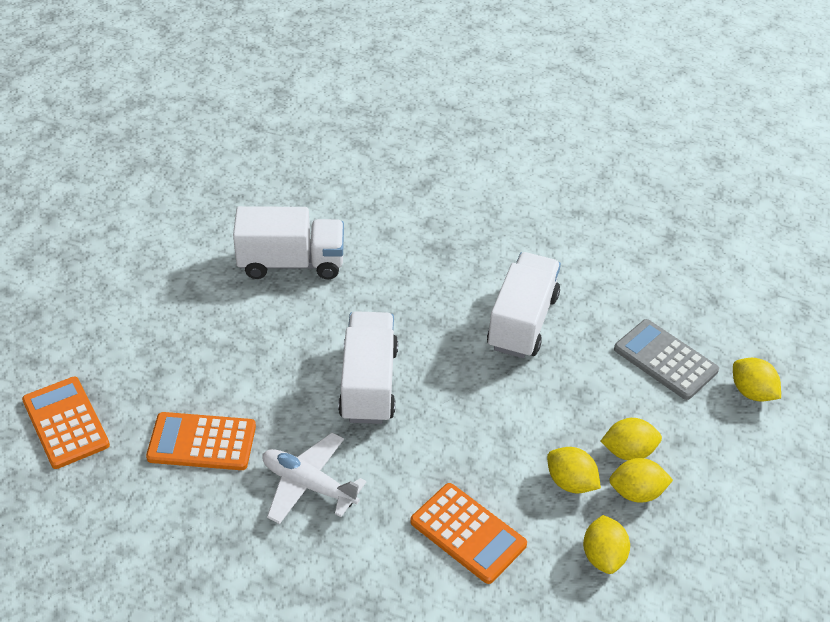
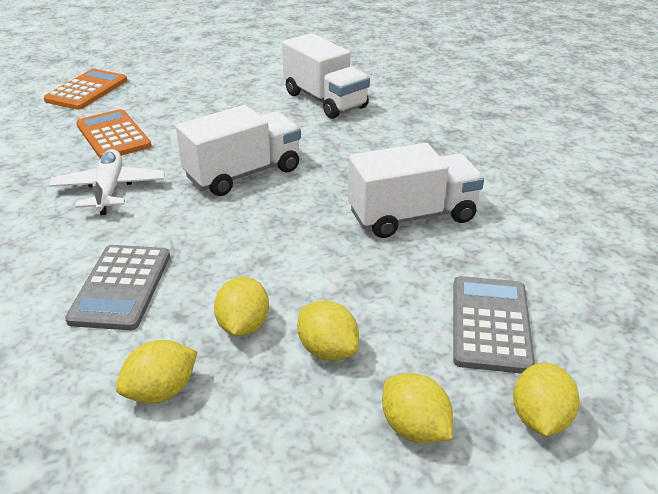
camera: 55 degrees right, 10 degrees down
(468, 533) = (121, 287): orange calculator -> grey calculator
(636, 492) = (275, 380): yellow lemon -> yellow lemon (414, 428)

